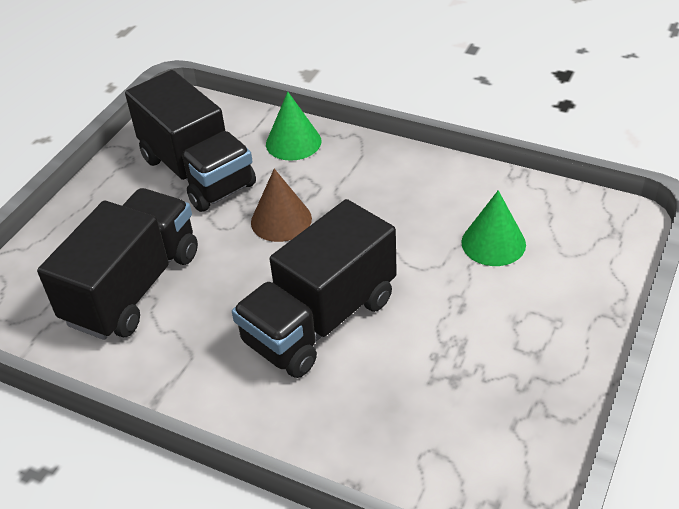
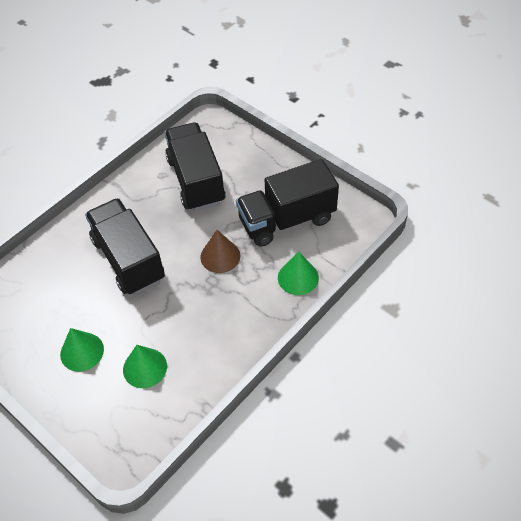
camera: 105 degrees right, 10 degrees up
(133, 287) = (196, 180): black truck -> black truck turned 150 degrees counterclockwise
(505, 318) = (82, 351): none -> green cone

